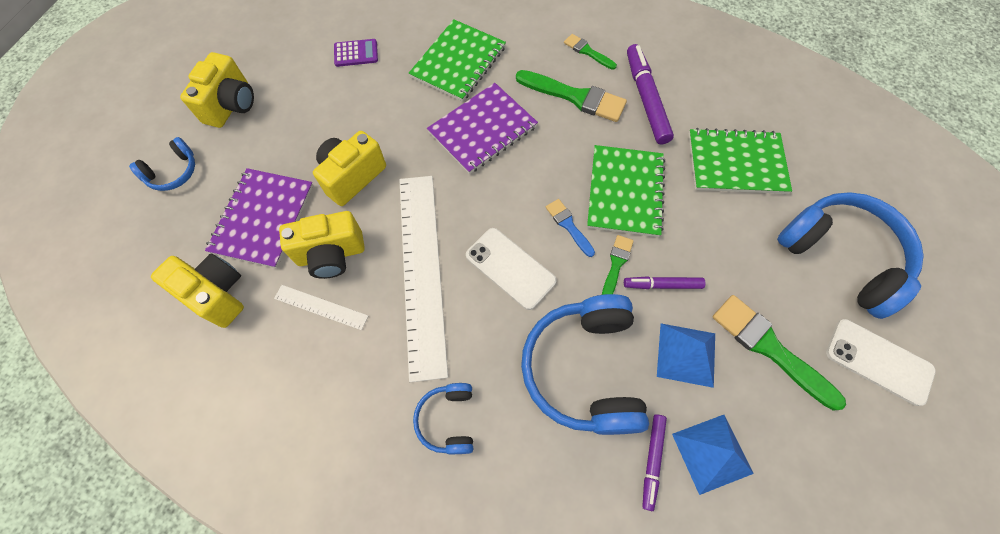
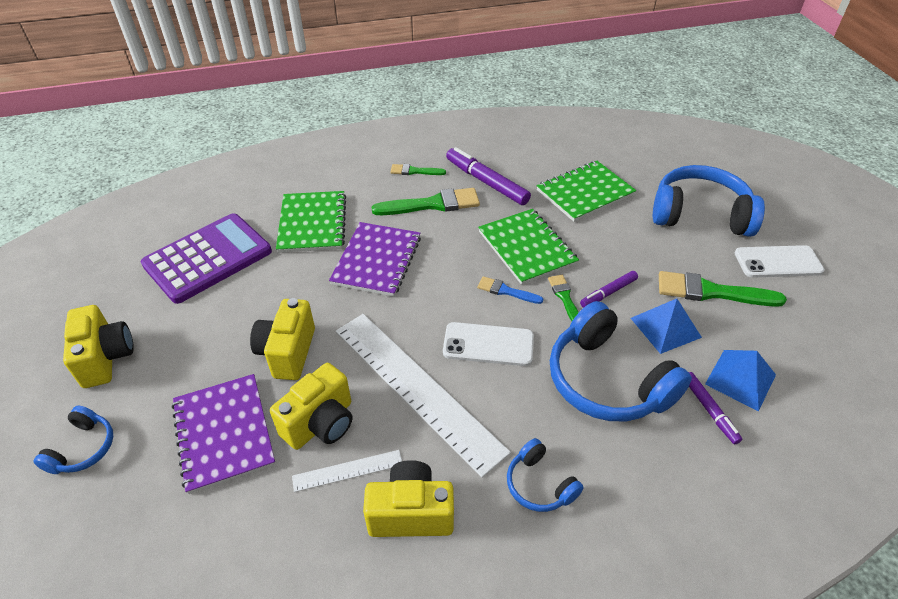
camera: 35 degrees left, 20 degrees down
(217, 294) = (227, 525): yellow camera -> yellow camera (411, 513)
(356, 53) = (208, 258): purple calculator -> purple calculator, size x2.37

